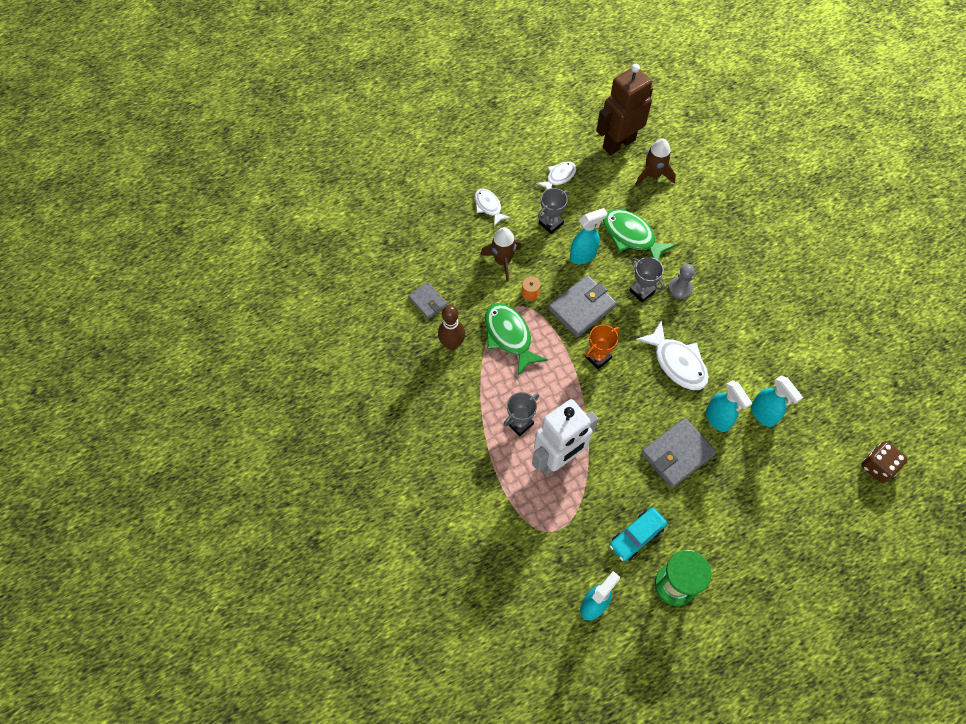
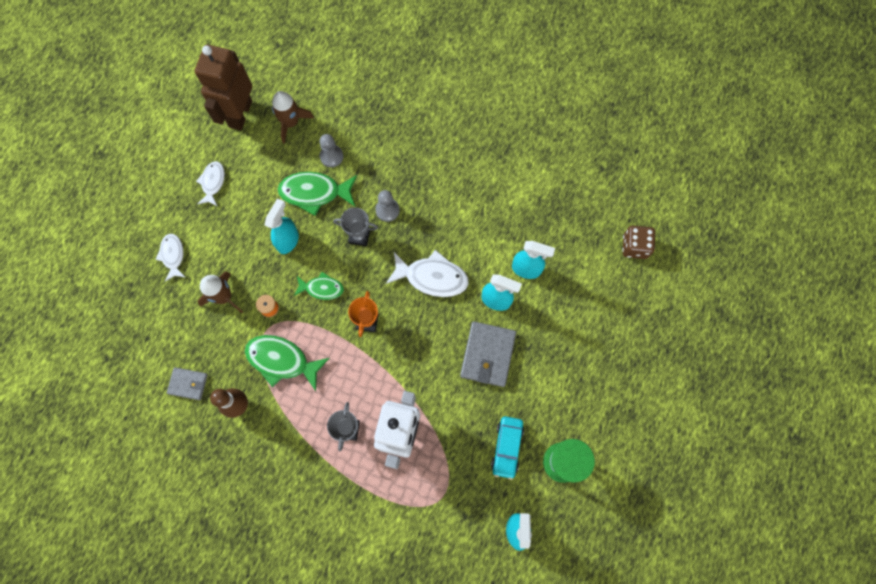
camera: 40 degrees left, 10 degrees up
(488, 206) = (173, 255): white fish -> white fish turned 60 degrees clockwise
(551, 223) = (239, 231): grey trophy -> none
(581, 308) = (322, 288): grey wallet -> green fish
(666, 219) = (331, 156): none -> grey pawn

